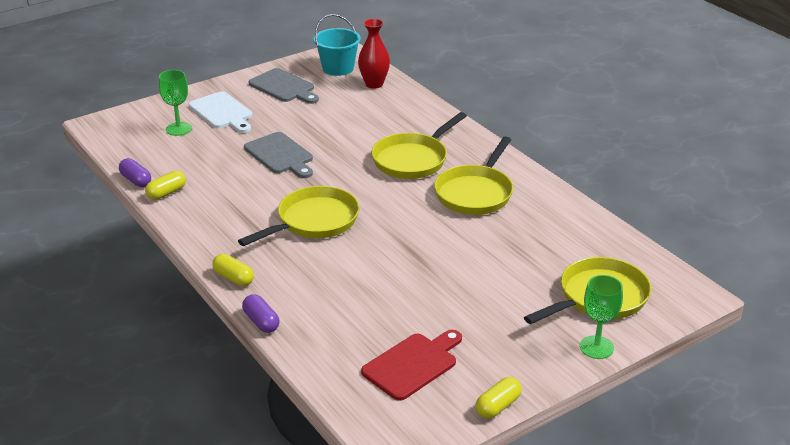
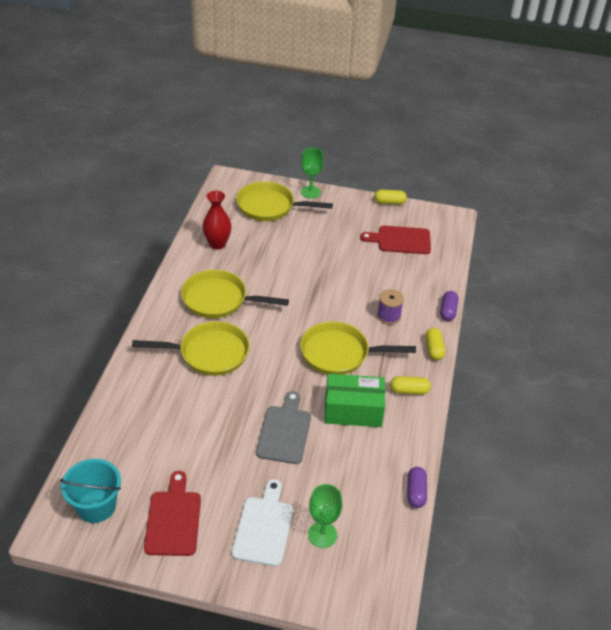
camera: 135 degrees left, 10 degrees up
(166, 193) = (406, 458): yellow capsule -> yellow capsule (409, 391)
(247, 194) = (353, 410): none -> green box
(284, 87) = (173, 519): grey cutting board -> red cutting board
(313, 277) = (388, 316): none -> purple spool
(374, 84) = (106, 456): red vase -> red vase (217, 244)
(475, 193) = (219, 300): yellow pan -> yellow pan turned 150 degrees counterclockwise

